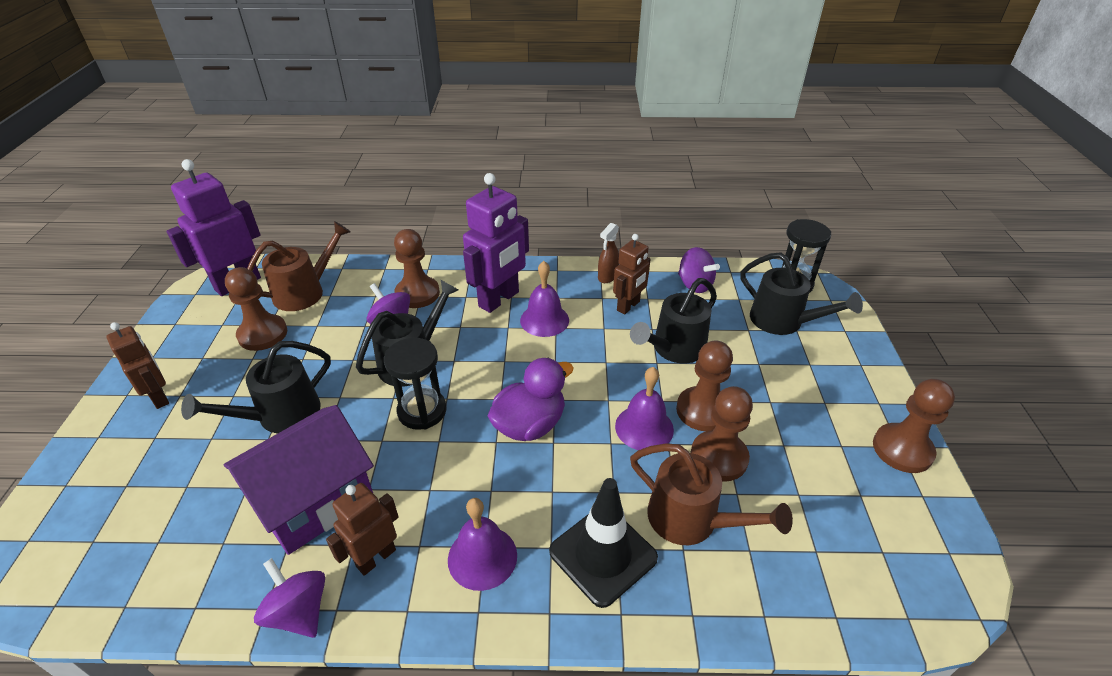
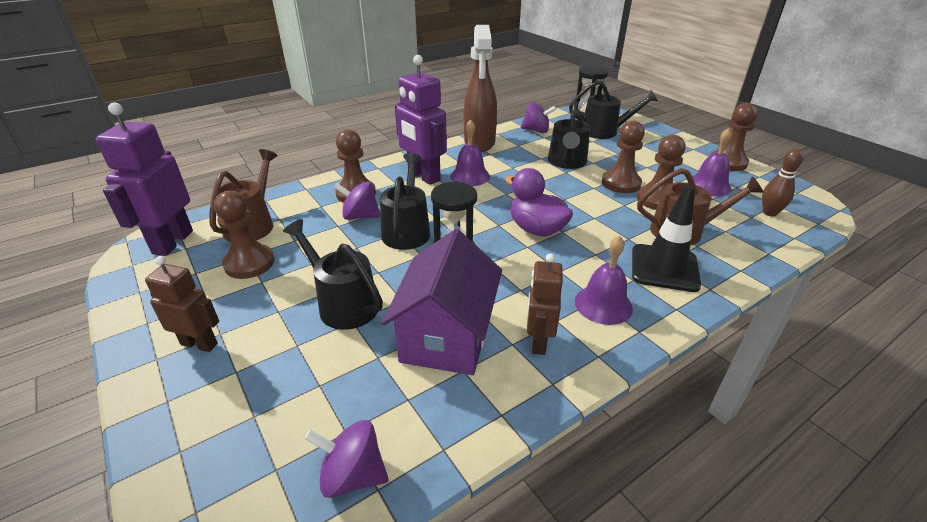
camera: 35 degrees left, 5 degrees down
(280, 416) = (343, 303): black watering can -> black watering can turned 120 degrees clockwise
(299, 612) = (529, 400): purple spinning top -> purple spinning top (353, 475)
(499, 299) = (423, 176): purple robot -> purple robot turned 135 degrees clockwise
(530, 425) = (536, 229): purple duck -> purple duck turned 60 degrees counterclockwise
(607, 277) = (479, 143): brown spray bottle -> brown spray bottle, size x2.29
(628, 306) = (512, 152): brown robot -> none
(644, 427) = (602, 203): purple bell -> purple bell (709, 186)
(853, 560) = (769, 213): none -> brown bowling pin

